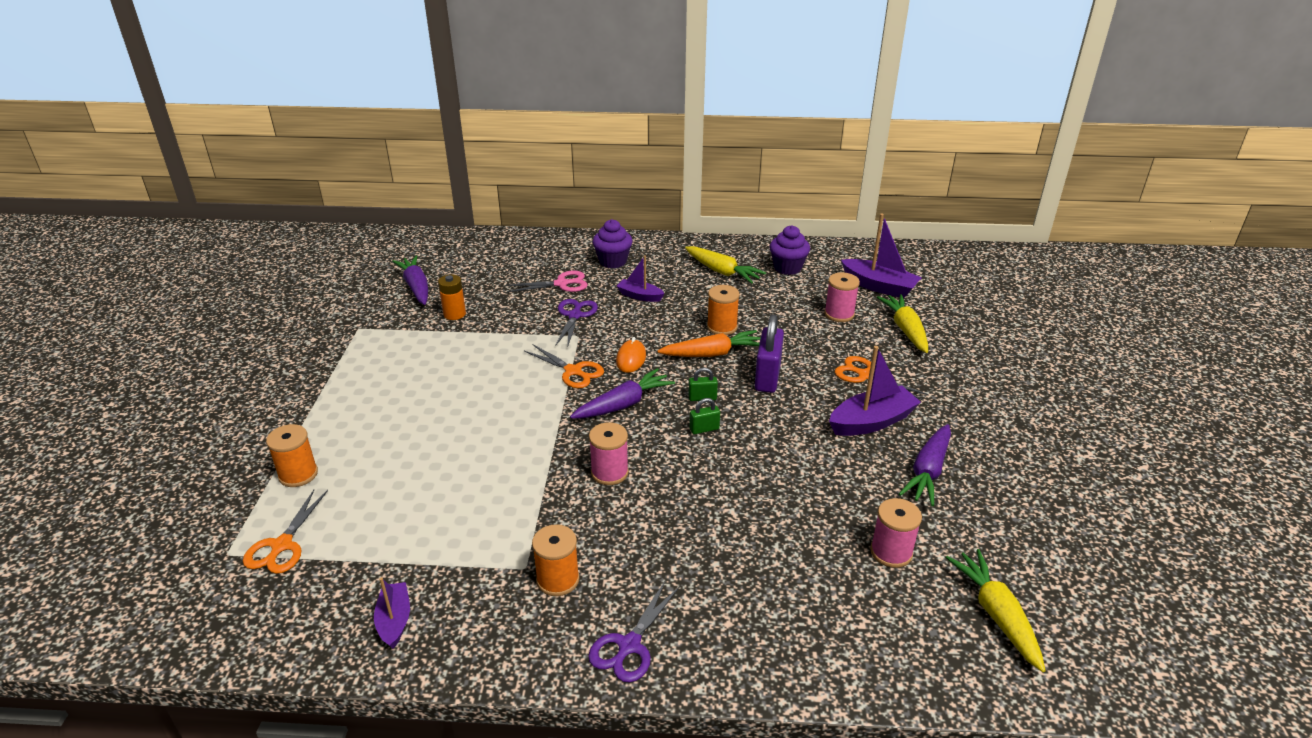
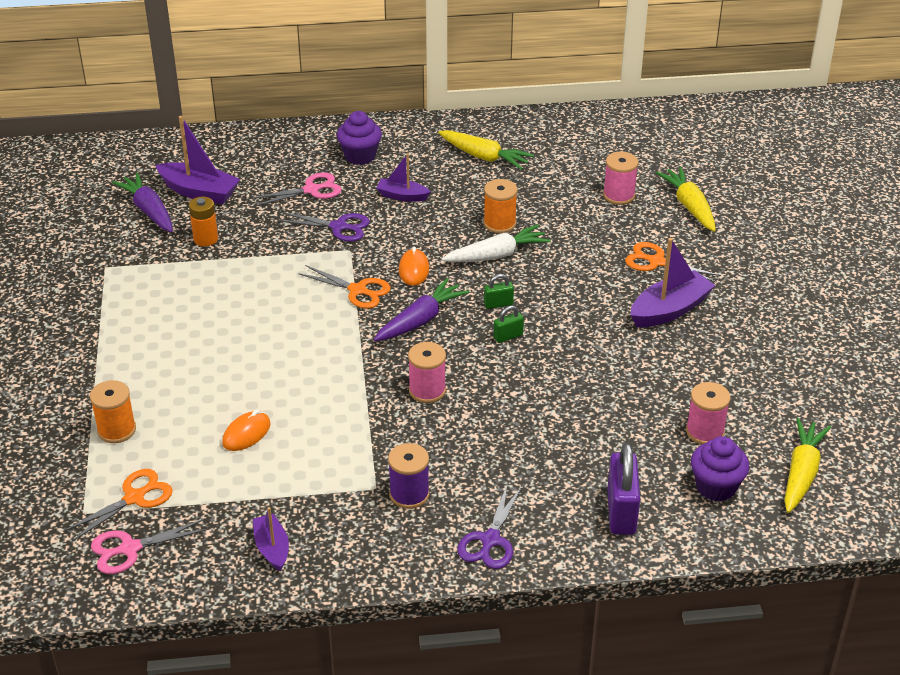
camera: 10 degrees left, 5 degrees up
(252, 600) = (130, 549): none -> pink scissors
(282, 545) = (134, 498): orange scissors -> orange scissors turned 135 degrees counterclockwise
(418, 494) = (246, 434): none -> orange mouse
(558, 580) = (409, 494): orange spool -> purple spool
(575, 316) = (339, 227): purple scissors -> purple scissors turned 105 degrees clockwise
(712, 354) = (496, 255): orange carrot -> white carrot
(767, 377) = (558, 275): purple padlock -> purple padlock (621, 512)
(787, 268) = (554, 145): purple cupcake -> purple cupcake (716, 487)
(879, 286) = (655, 158): purple boat -> purple boat (199, 192)
(928, 471) = (729, 353): purple carrot -> none
(996, 614) = (801, 473): yellow carrot -> yellow carrot turned 45 degrees clockwise

